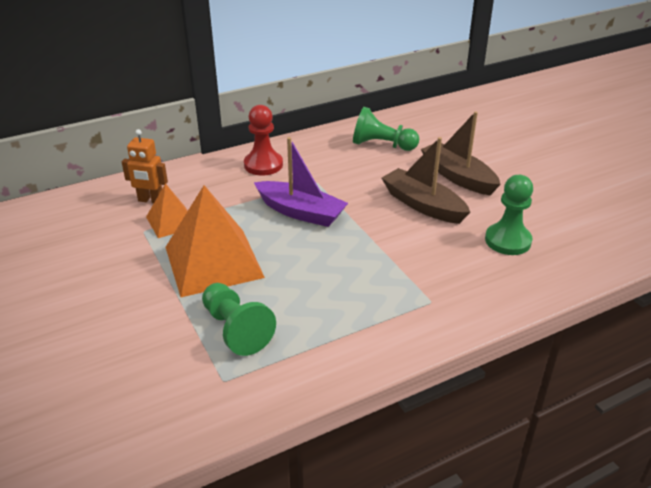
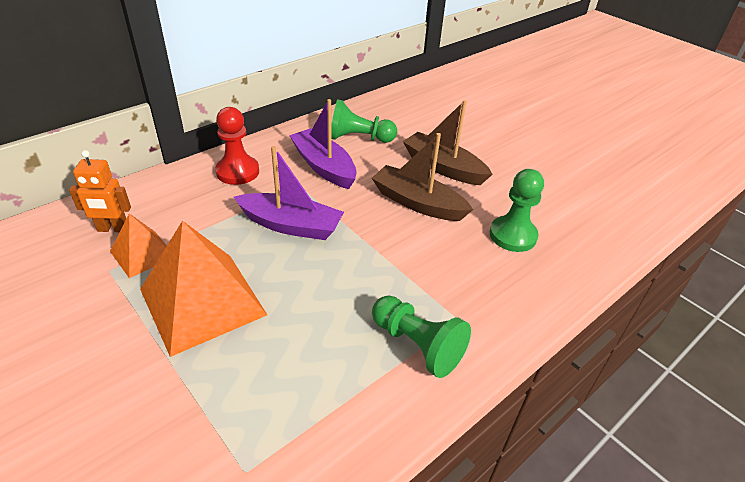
camera: 15 degrees left, 5 degrees up
(236, 329) = (247, 392): green pawn -> green pawn (417, 345)
(342, 167) = (324, 167): none -> purple boat

